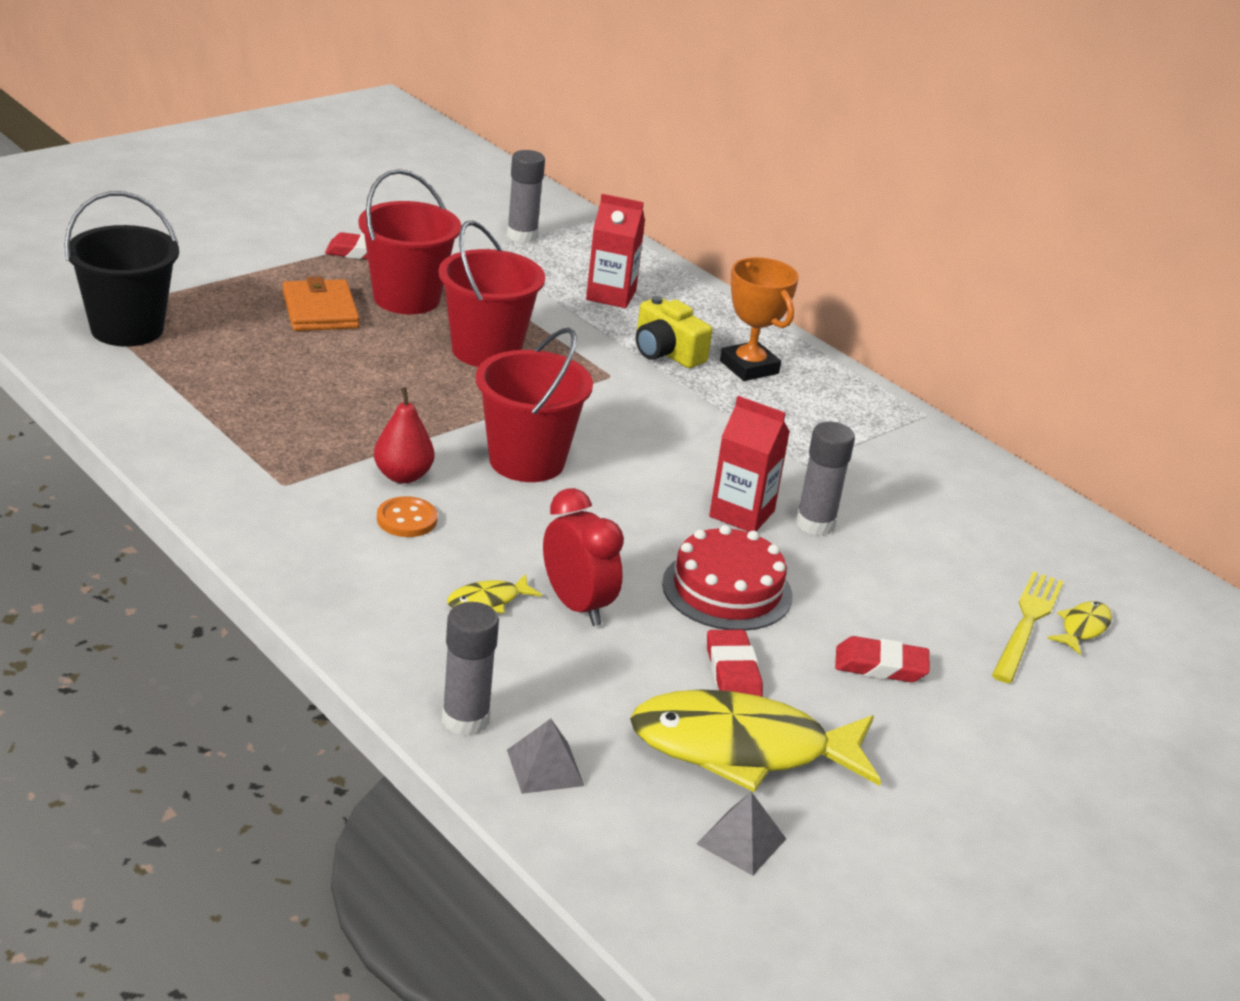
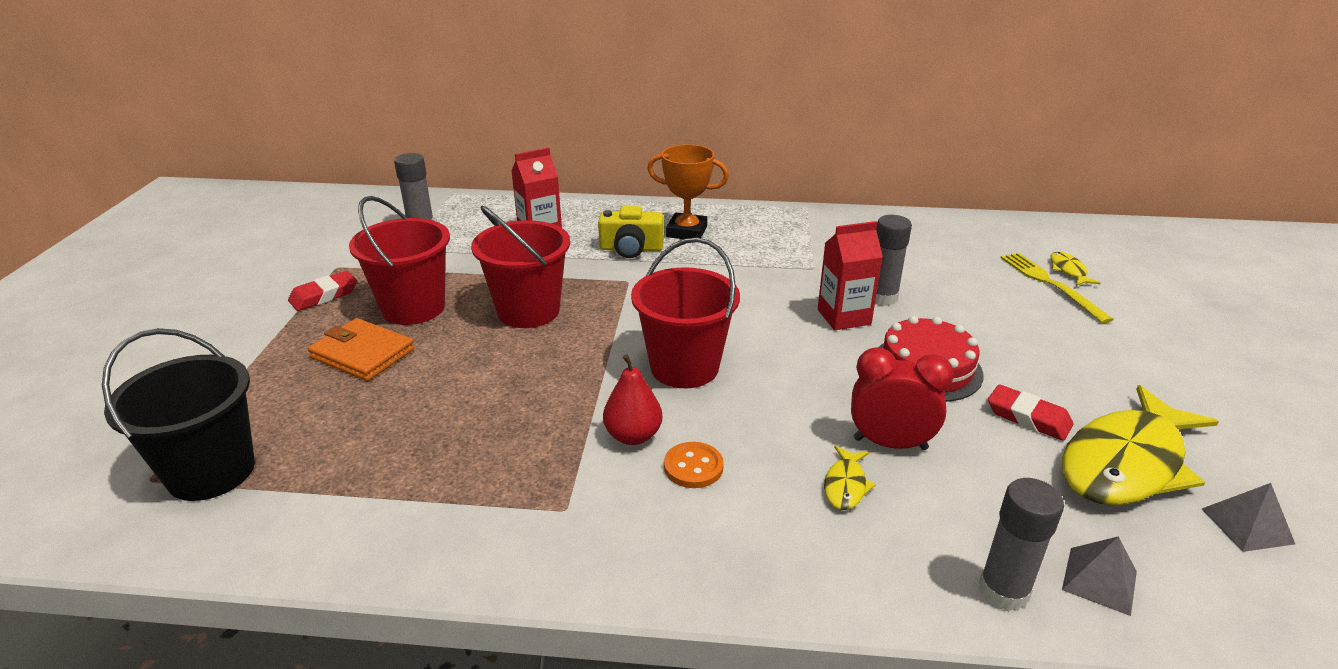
camera: 40 degrees left, 0 degrees up
(880, 666) = (1061, 355): red eraser -> none

